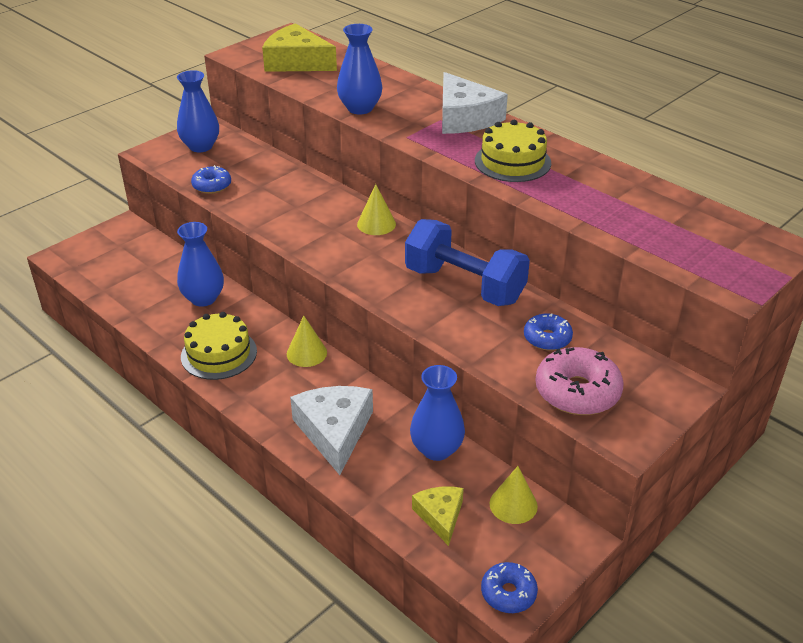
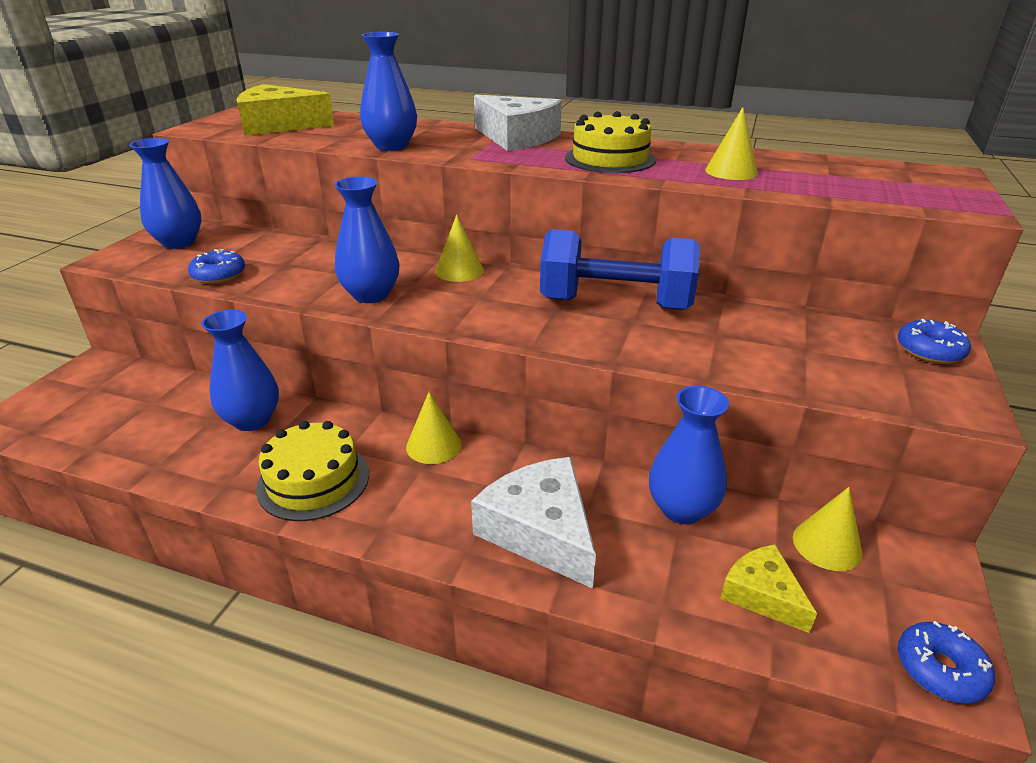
camera: 25 degrees left, 5 degrees down
(300, 230) = (371, 295): none -> blue vase
(547, 338) = (757, 331): blue donut -> blue donut (929, 351)
(577, 392) = (852, 375): pink donut -> none
(593, 200) = (731, 171): none -> yellow cone

